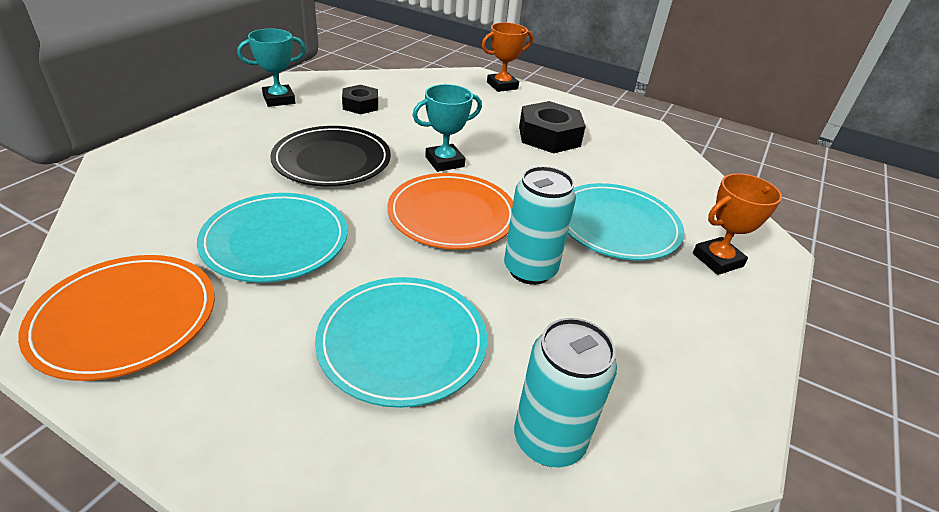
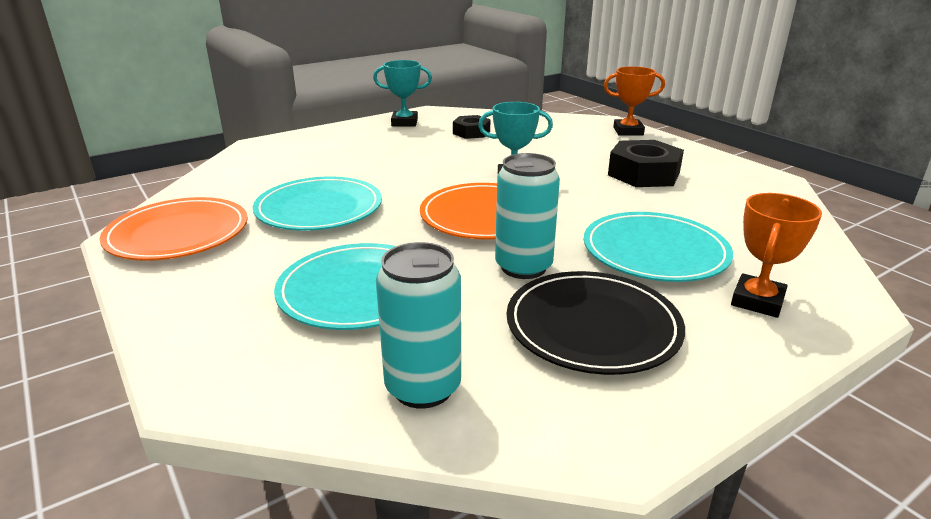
camera: 30 degrees right, 10 degrees down
(332, 160) = (411, 166): black plate -> black plate (592, 326)
(717, 260) = (757, 301): orange trophy -> orange trophy turned 60 degrees counterclockwise

